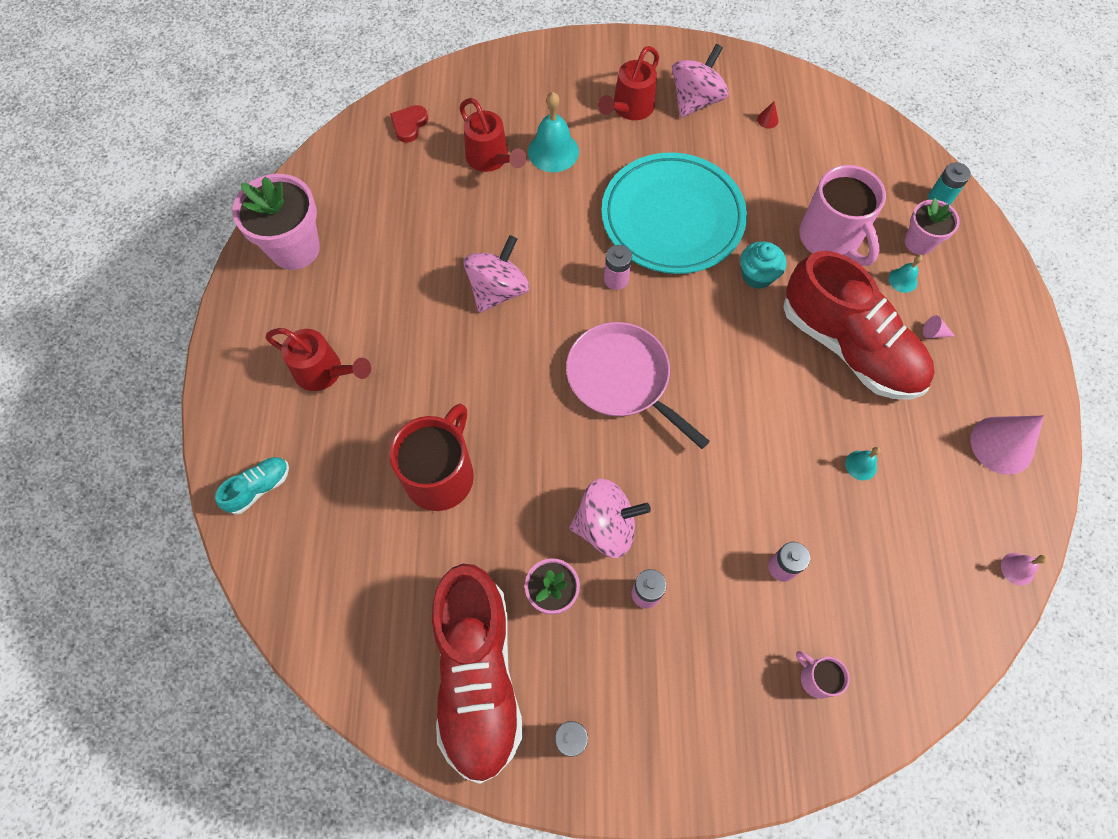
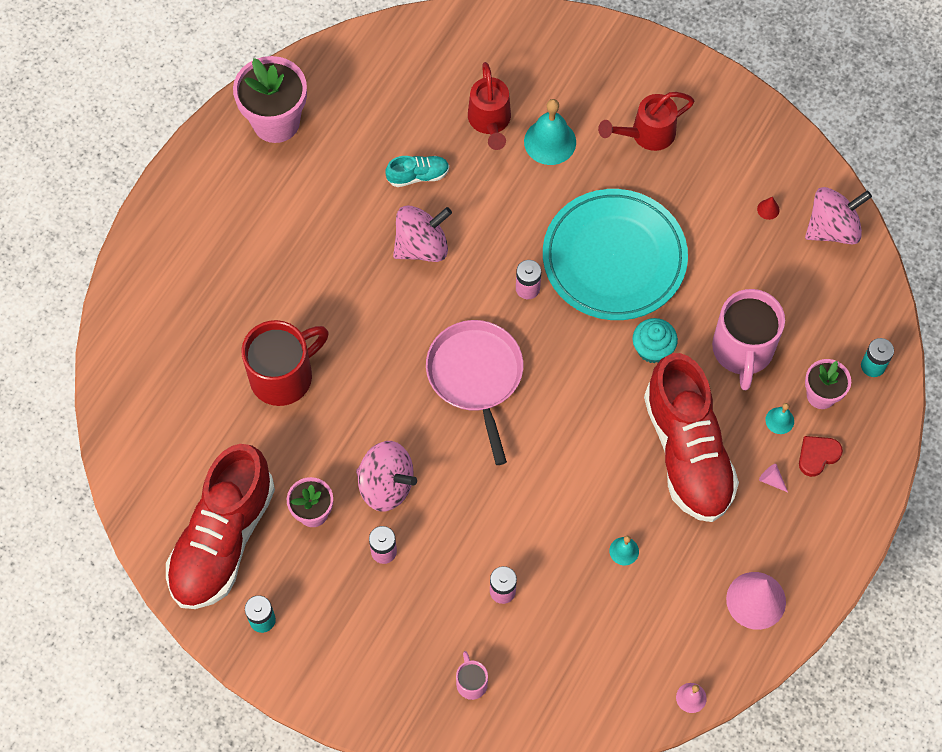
camera: 30 degrees right, 0 degrees up
(259, 488) = (141, 311): turquoise shoe -> turquoise shoe (418, 175)
(324, 372) = (241, 243): red watering can -> none
(409, 125) = (438, 52): red heart -> red heart (817, 455)
(695, 100) = (714, 156): pink spinning top -> pink spinning top (832, 228)

